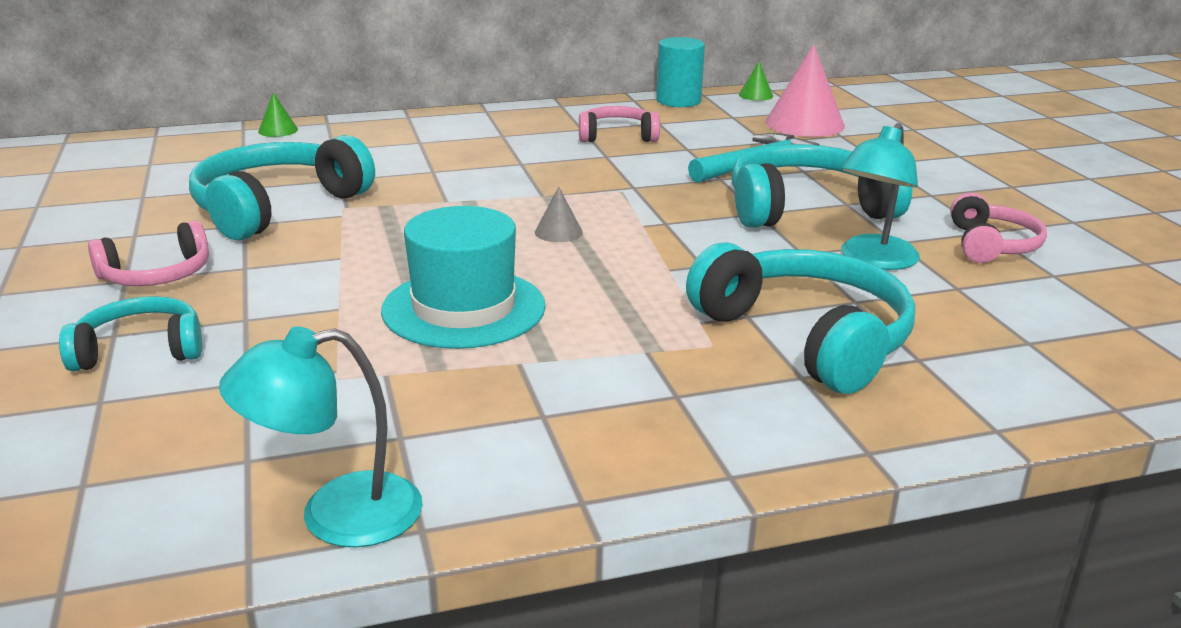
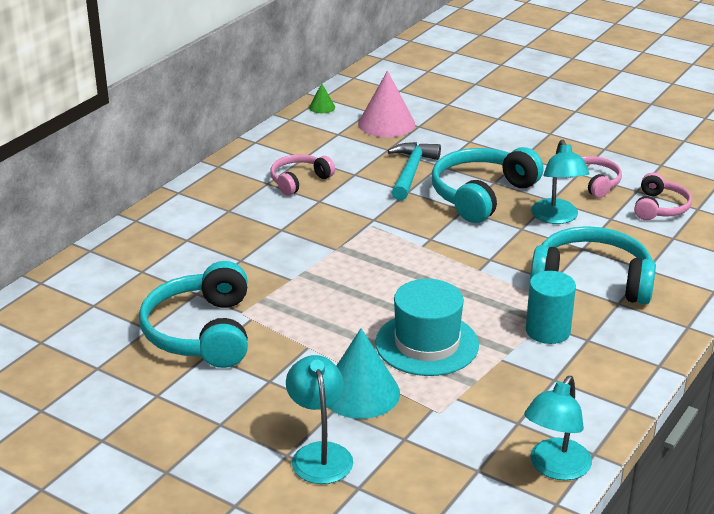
camera: 40 degrees left, 5 degrees up
(140, 350) = (319, 454): turquoise headphones -> turquoise lamp
(157, 275) = (231, 411): pink headphones -> pink headphones (660, 207)
(278, 130) = (70, 272): green cone -> none
(300, 318) = (360, 393): none -> turquoise cone
(558, 232) = (389, 272): grey cone -> none
(678, 101) = (284, 131): turquoise cylinder -> turquoise cylinder (548, 331)

